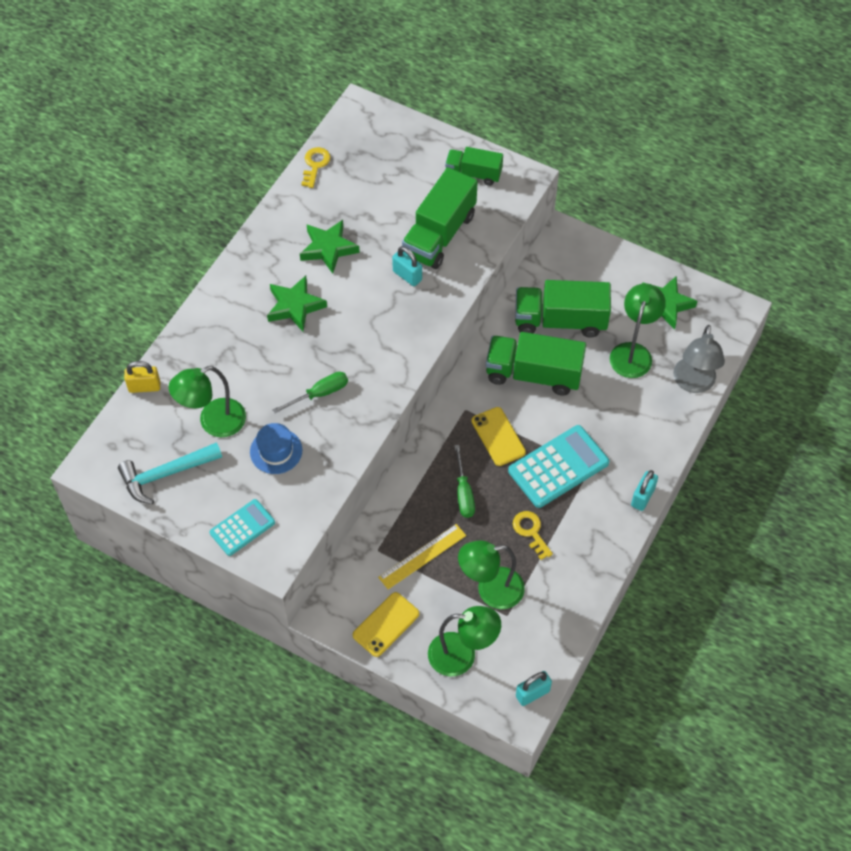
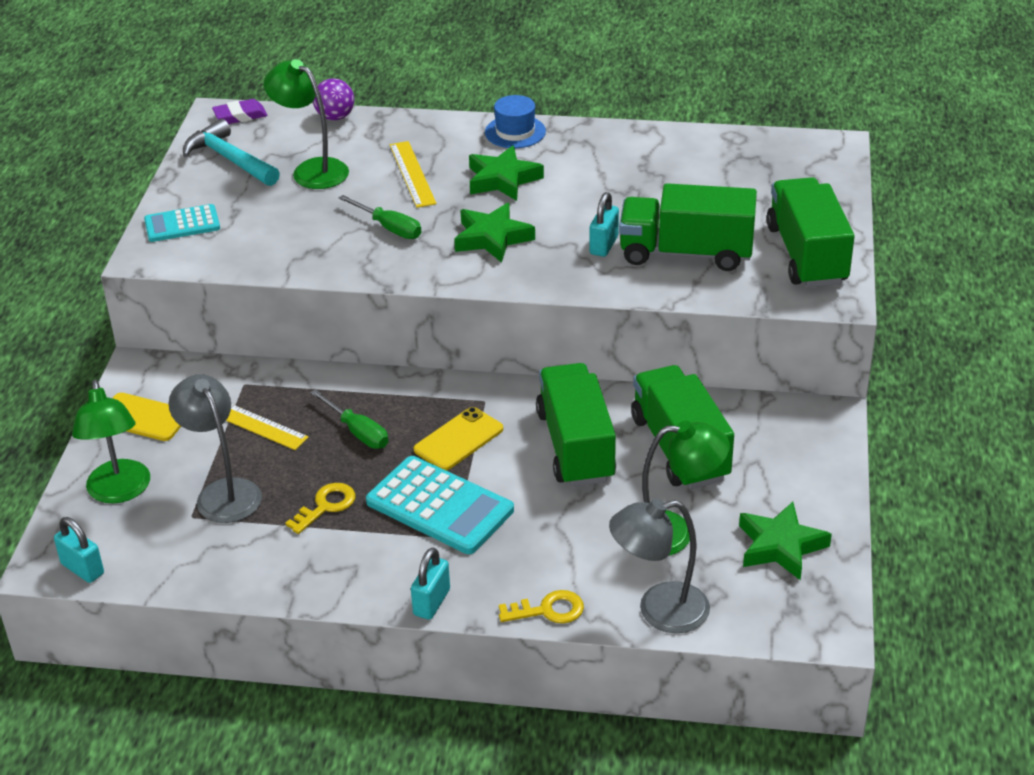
camera: 70 degrees right, 20 degrees down
(102, 452) = (240, 116): none -> purple eraser
(144, 387) = (335, 117): yellow padlock -> purple ball
(242, 527) = (182, 224): turquoise calculator -> turquoise calculator turned 135 degrees clockwise
(256, 359) = (412, 174): none -> yellow ruler
(276, 451) = (294, 219): blue hat -> blue hat (515, 132)
(315, 165) = (719, 139): yellow key -> yellow key (548, 610)
(328, 249) = (602, 180): green star -> green star (492, 238)
(464, 493) = (358, 432): green screwdriver -> green screwdriver turned 105 degrees counterclockwise
(473, 174) = (806, 255): green truck -> green truck, size x1.67
(490, 590) = (223, 492): green lamp -> grey lamp
(642, 497) = (431, 602): turquoise padlock -> turquoise padlock turned 75 degrees counterclockwise

